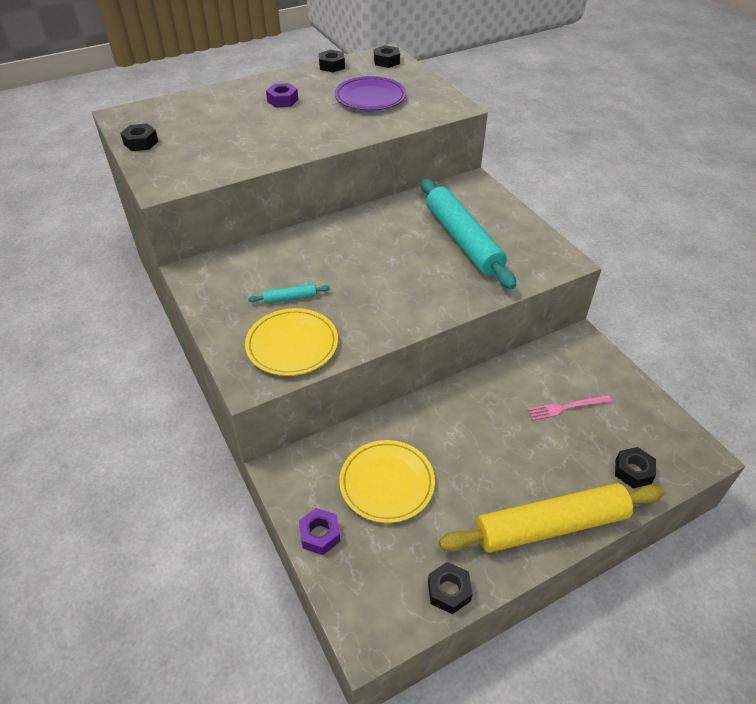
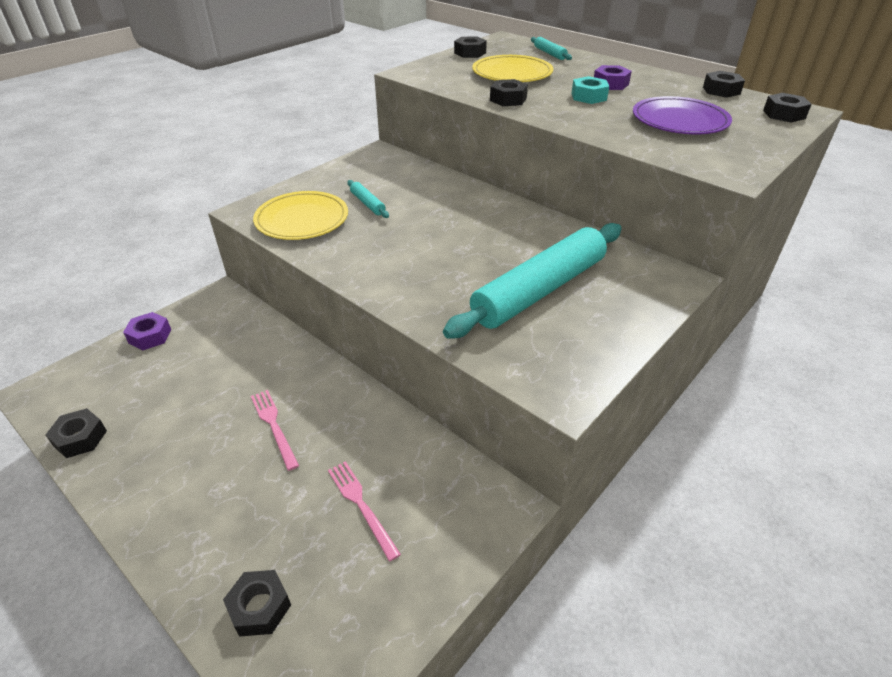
camera: 70 degrees right, 5 degrees down
(187, 105) = (550, 53): none -> turquoise rolling pin
(275, 152) = (508, 99): none -> black nut
(300, 116) = (588, 97): none -> turquoise nut
(387, 483) = (213, 364): yellow plate -> yellow plate (512, 73)
(478, 446) = (274, 426): none -> pink fork
(550, 525) = (162, 516): yellow rolling pin -> none

